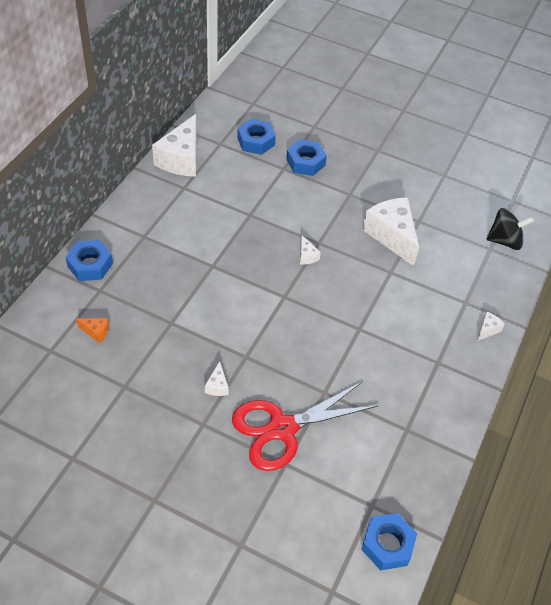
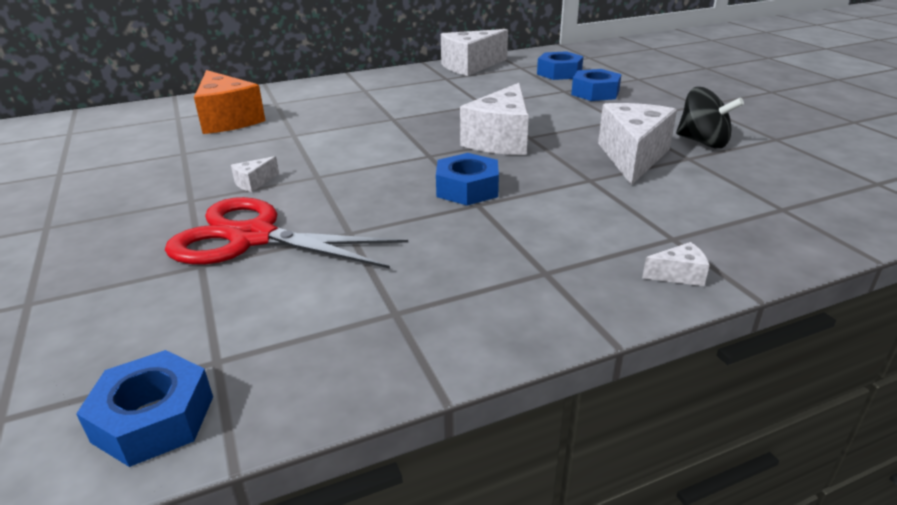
camera: 45 degrees right, 20 degrees down
(90, 265) = (294, 90): blue nut -> blue nut (467, 189)
(96, 332) = (227, 120): orange cheese -> orange cheese, size x2.35
(306, 256) = (500, 140): white cheese -> white cheese, size x2.35
(504, 241) = (820, 209): black spinning top -> black spinning top (703, 142)

